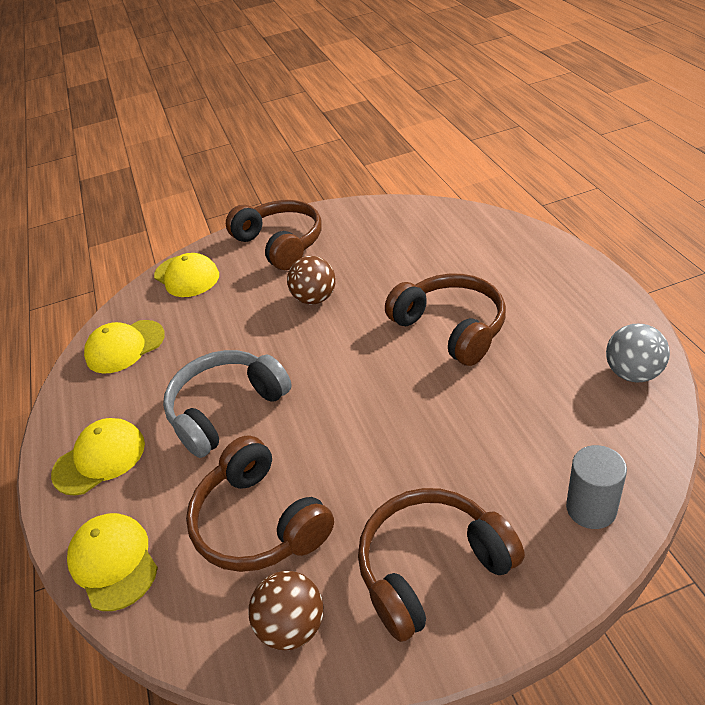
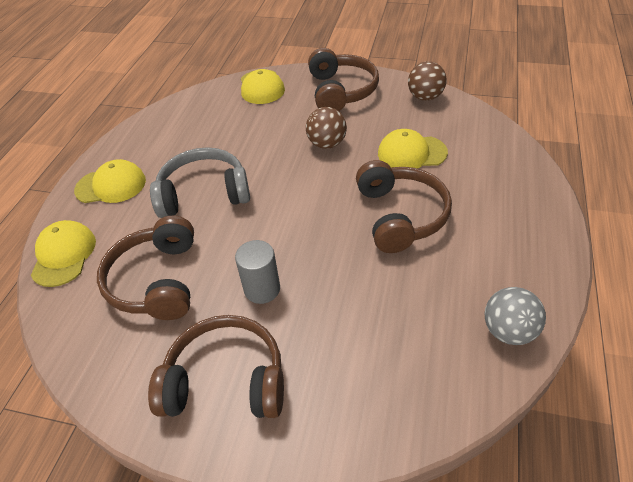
camera: 30 degrees right, 5 degrees up
(125, 347) = (185, 119): yellow cap -> yellow cap (411, 153)
(293, 626) = (115, 360): brown ball -> brown ball (425, 97)
(591, 508) = (370, 413): grey cylinder -> grey cylinder (262, 289)

